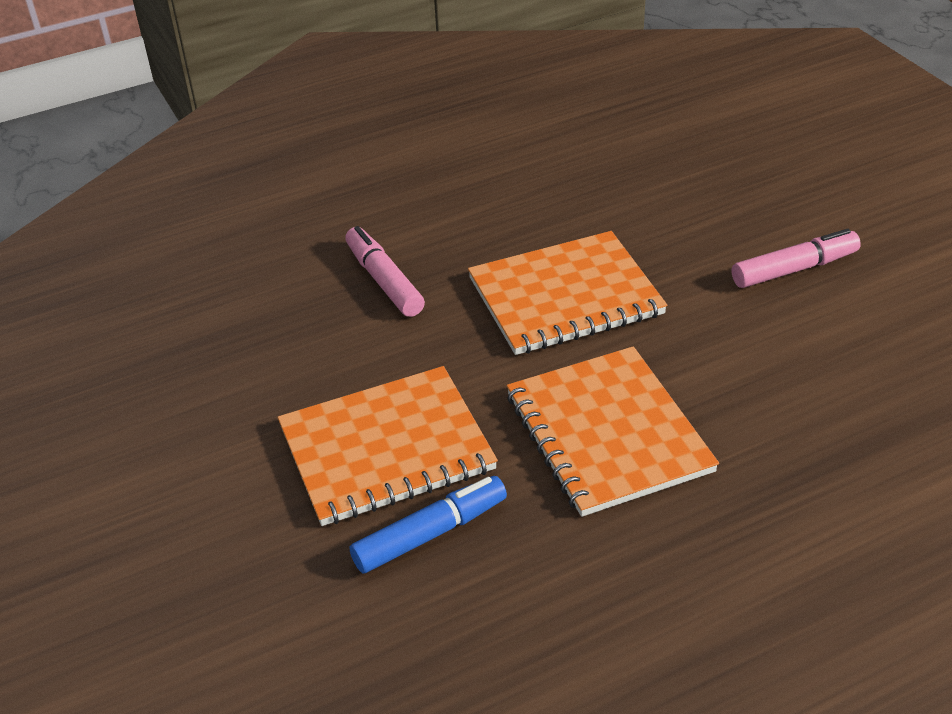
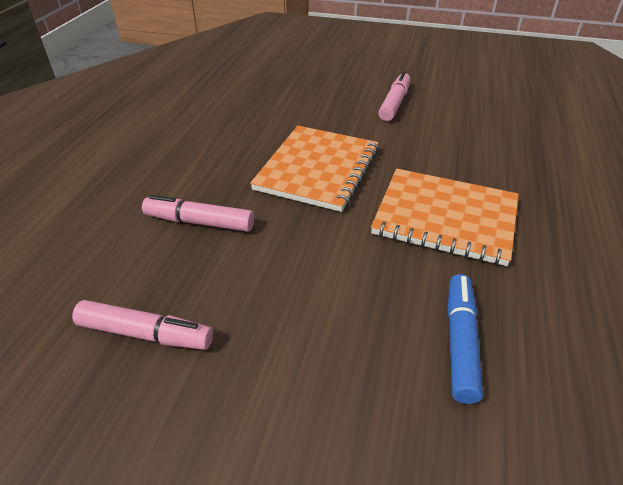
camera: 50 degrees left, 0 degrees up
(232, 347) = (146, 334): none -> pink marker
(386, 449) = (356, 315): orange notebook -> none

